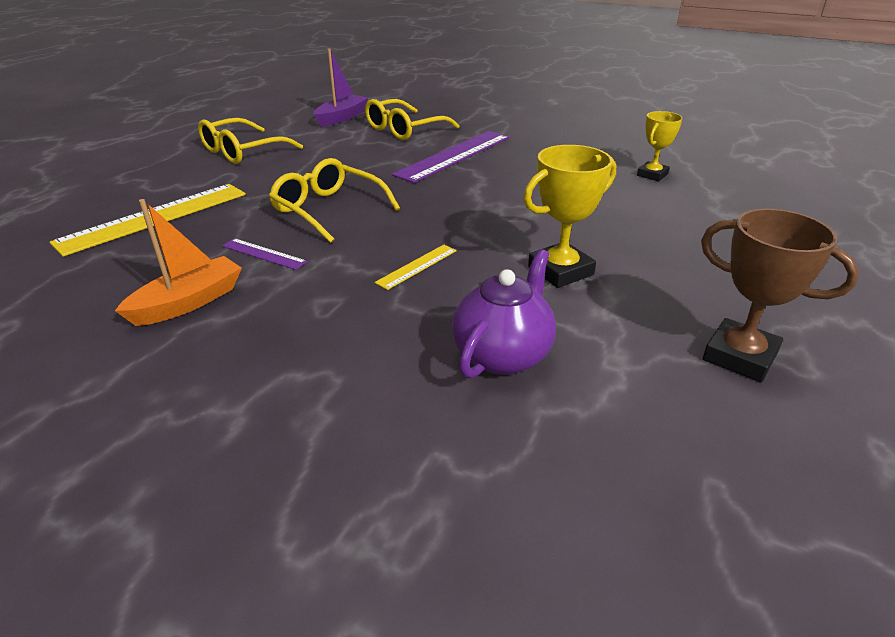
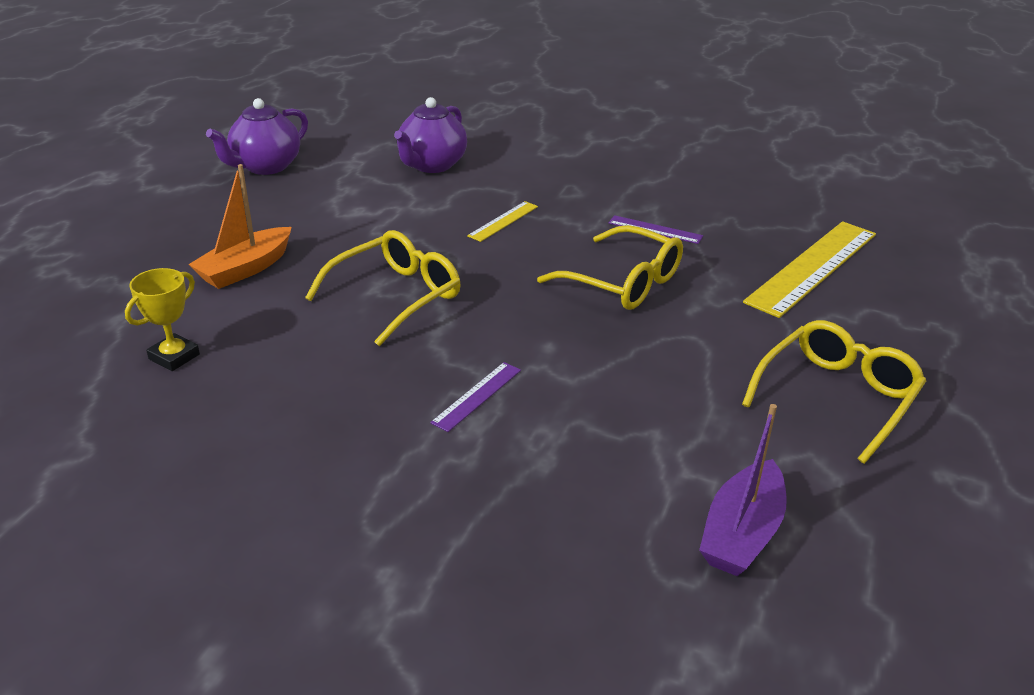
camera: 175 degrees right, 0 degrees up
(188, 302) = (682, 190): orange boat -> orange boat (245, 269)
(404, 129) = (585, 483): yellow glasses -> yellow glasses (396, 296)
(454, 156) = (477, 396): purple ruler -> purple ruler, size x0.47
(560, 271) = (369, 220): yellow trophy -> none
(739, 356) = (265, 167): brown trophy -> purple teapot

